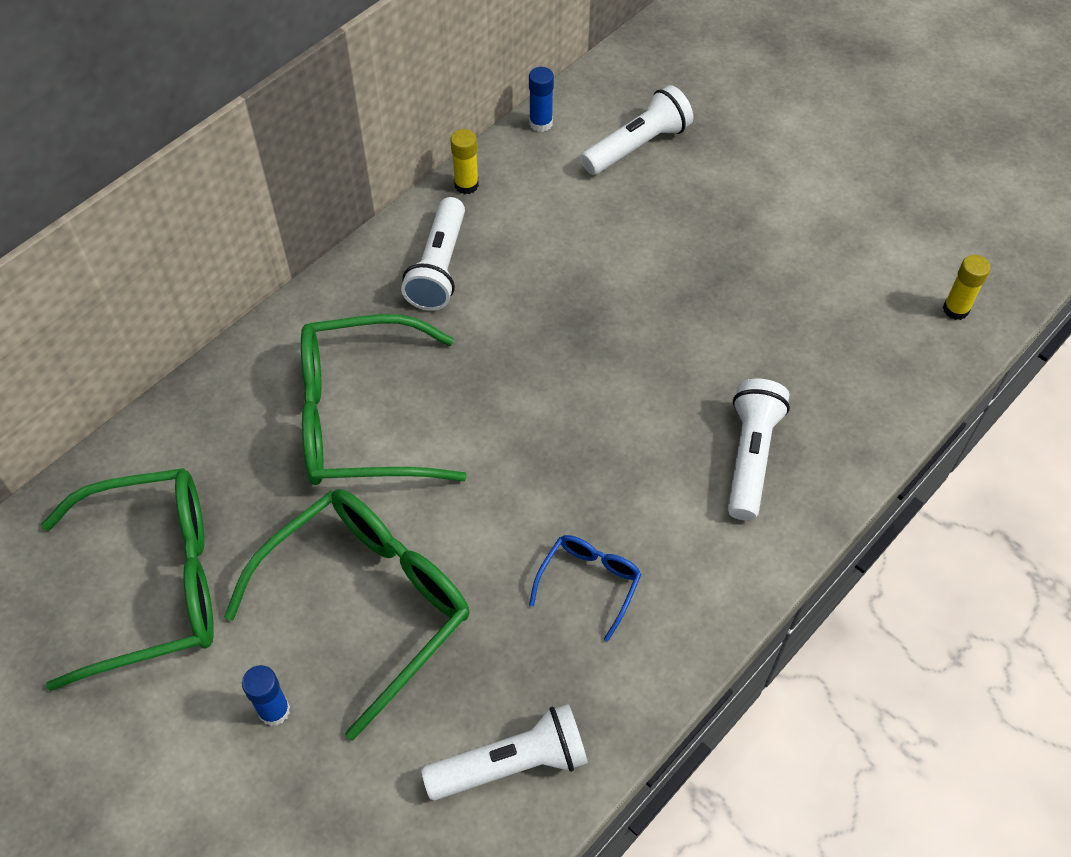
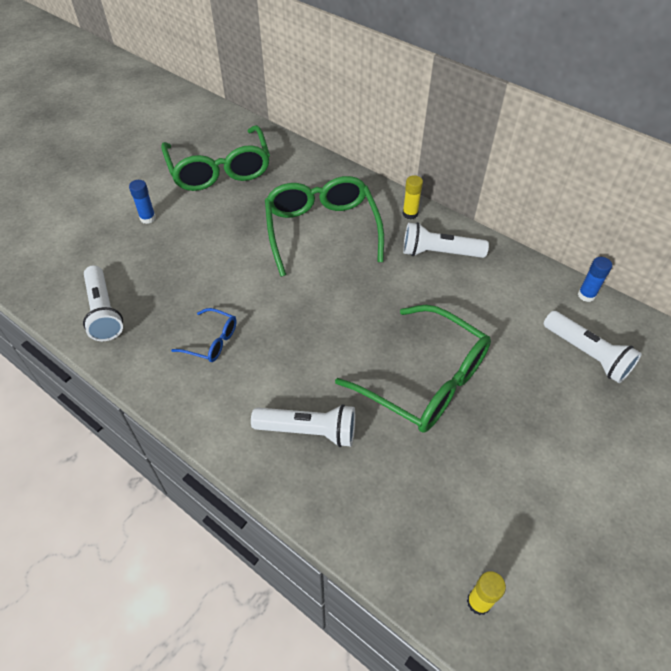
camera: 85 degrees right, 5 degrees down
(368, 603) = (204, 245): green glasses -> green glasses (425, 381)
(466, 185) = (513, 260): yellow glue stick -> yellow glue stick (410, 214)

